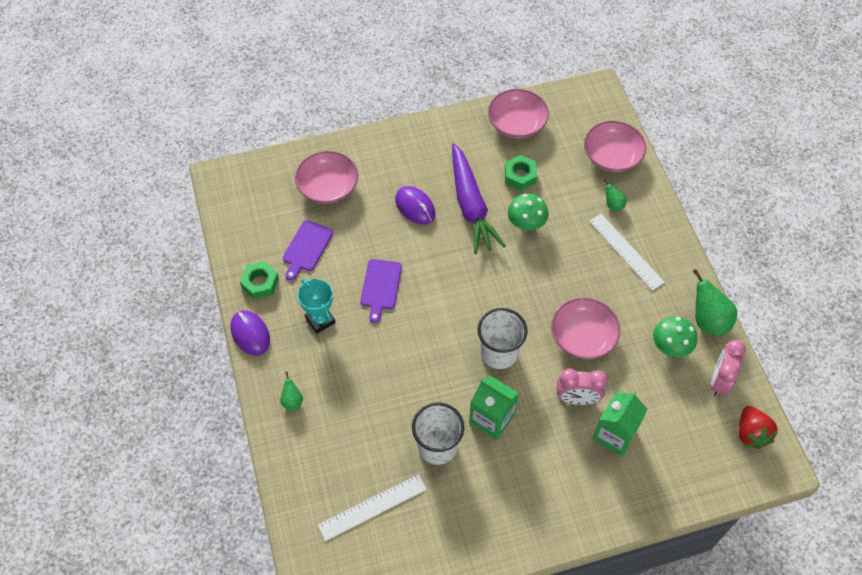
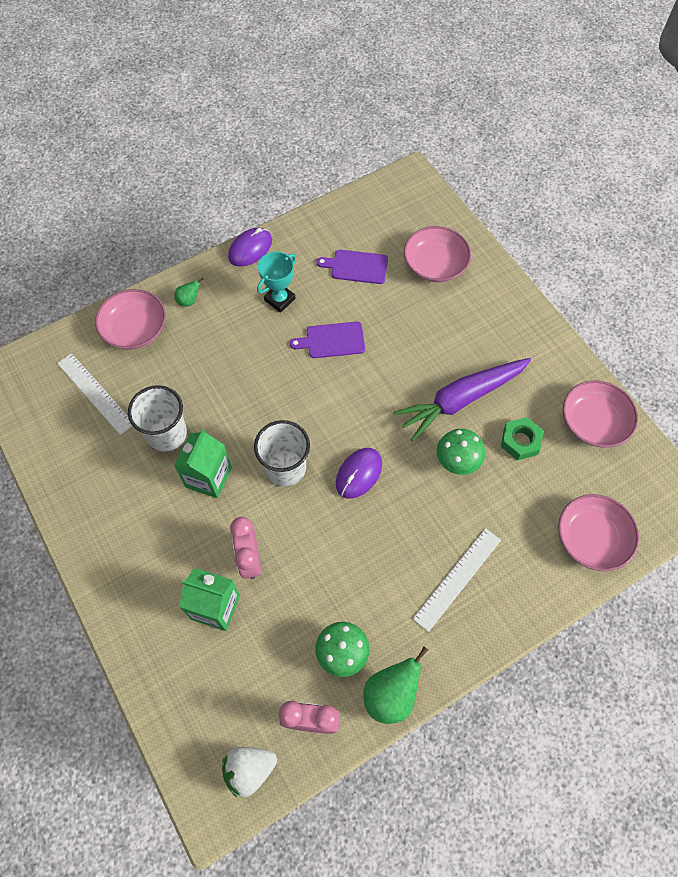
camera: 75 degrees right, 5 degrees up
(260, 283) = (306, 241): green nut -> none
(415, 207) = (439, 347): purple mouse -> purple mouse (359, 474)
(583, 336) = (328, 550): pink bowl -> pink bowl (135, 329)
(613, 205) = (519, 552): green pear -> none
(751, 433) = (249, 769): red strawberry -> white strawberry

